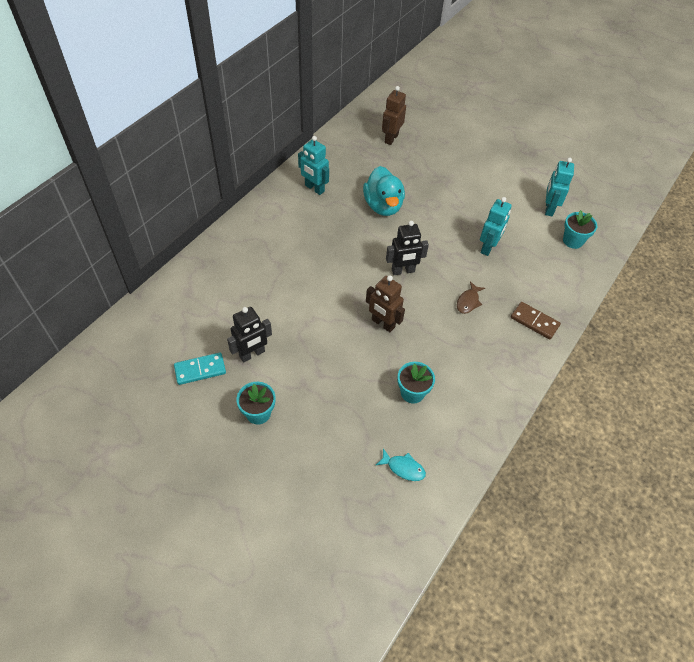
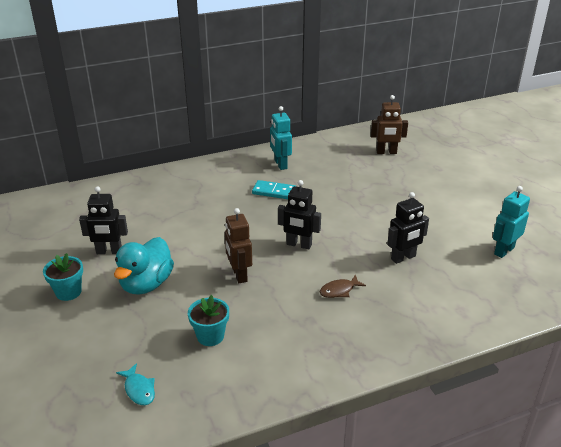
camera: 35 degrees right, 20 degrees down
(200, 370) = (60, 246): turquoise domino -> turquoise domino (274, 192)
(383, 206) = (329, 194): turquoise duck -> turquoise duck (146, 284)
(391, 138) = (386, 152): brown robot -> brown robot turned 150 degrees counterclockwise
(488, 247) = (403, 258): turquoise robot -> black robot
(534, 322) = (394, 334): brown domino -> none
(573, 241) = (507, 285): turquoise flower pot -> none

